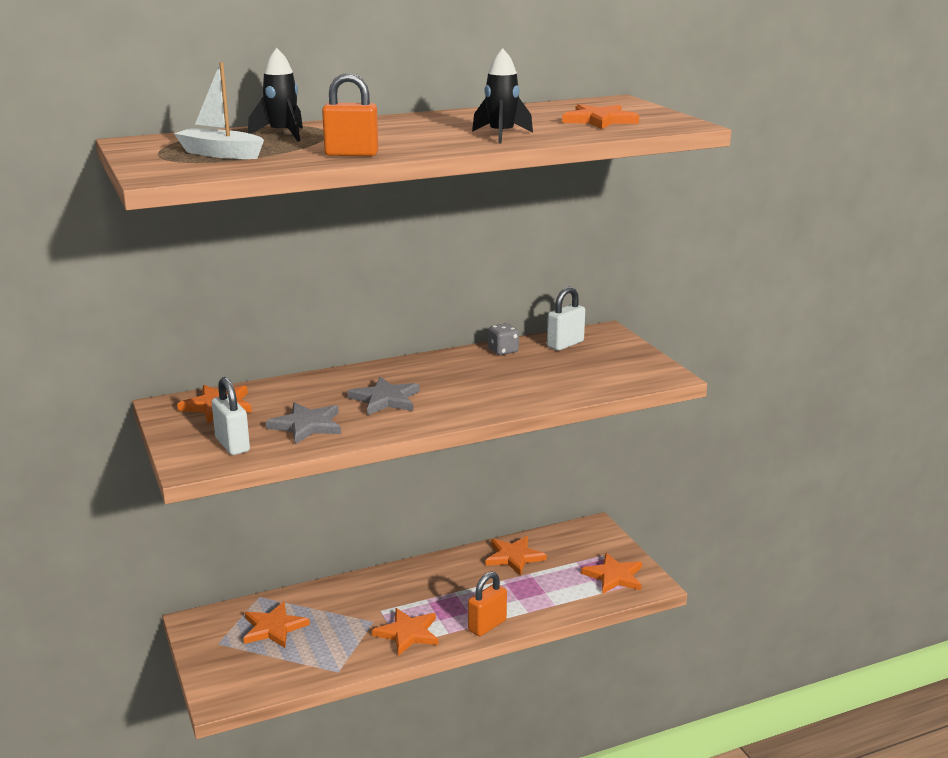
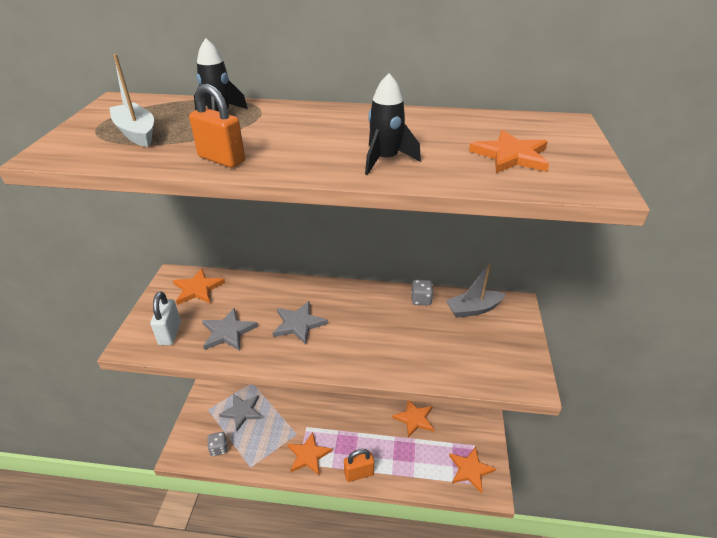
camera: 30 degrees right, 15 degrees up
(273, 628) = (242, 412): orange star -> grey star
(275, 671) = (219, 448): none -> grey dice
(565, 344) = (473, 309): white padlock -> grey boat

